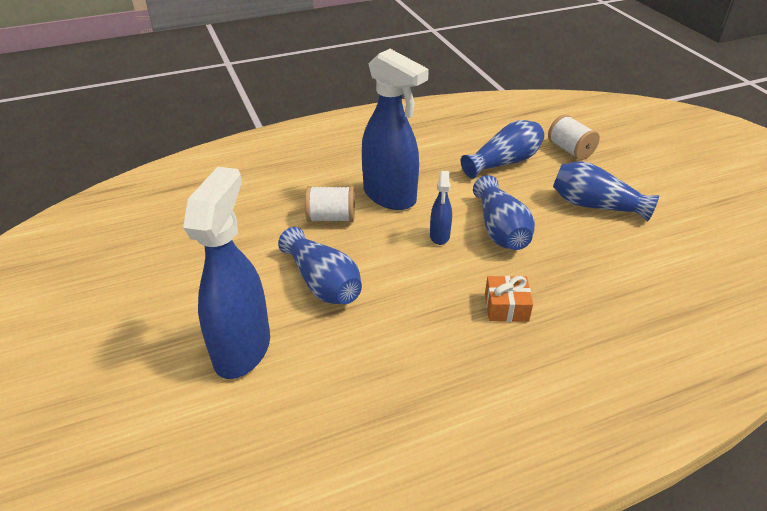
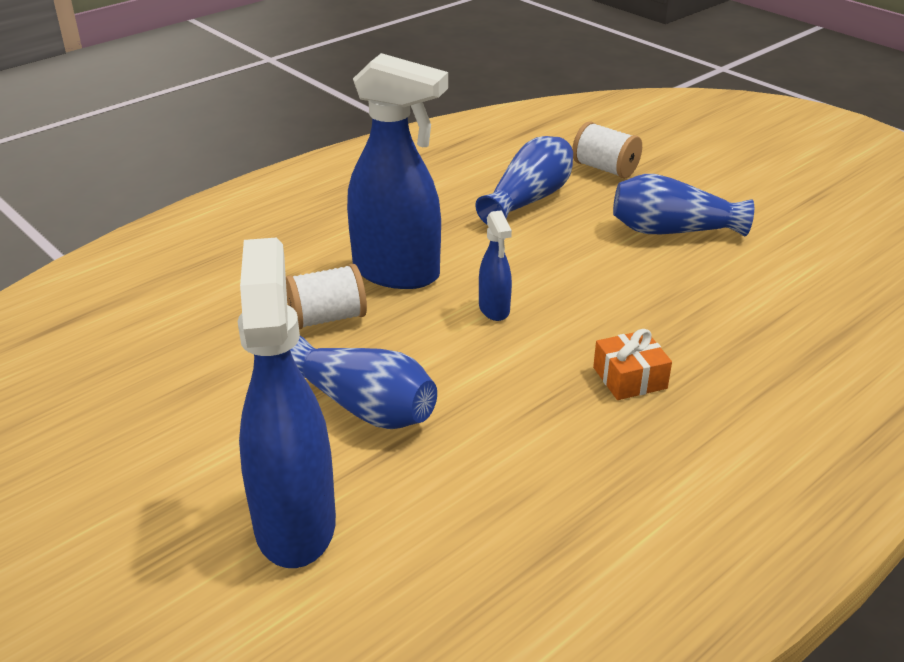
camera: 20 degrees left, 5 degrees down
(500, 229) = (570, 284): blue vase -> none

